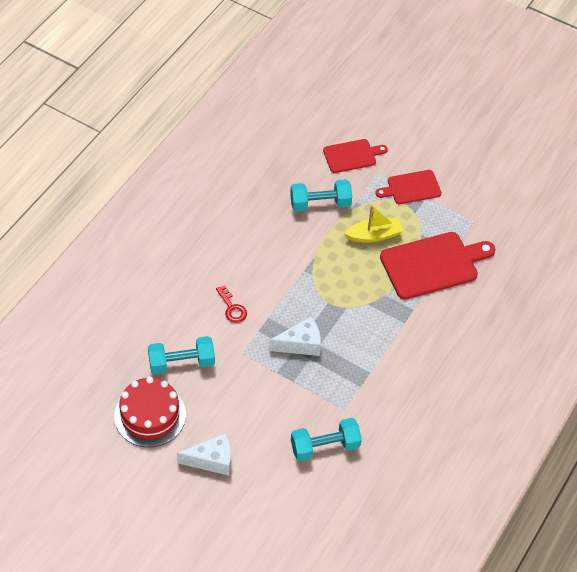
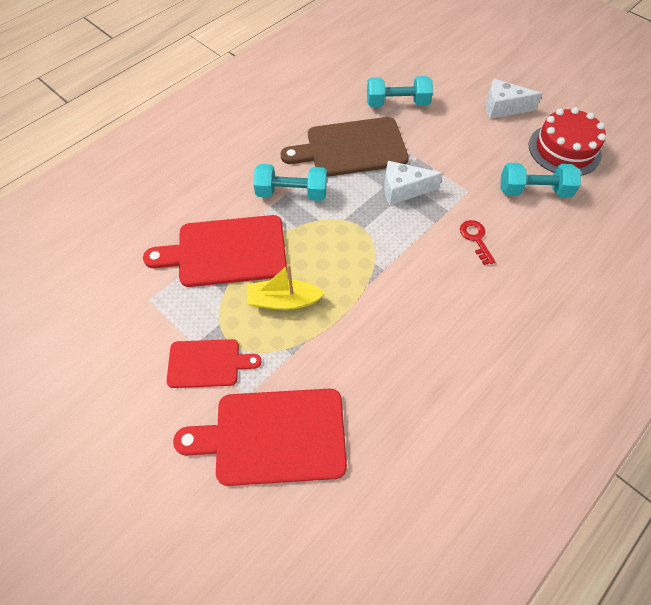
camera: 165 degrees left, 5 degrees up
(320, 204) = (342, 360): turquoise dumbbell -> turquoise dumbbell (291, 193)
(352, 156) = (273, 436): red cutting board -> red cutting board, size x1.71
(358, 381) = (351, 148): none -> brown cutting board

